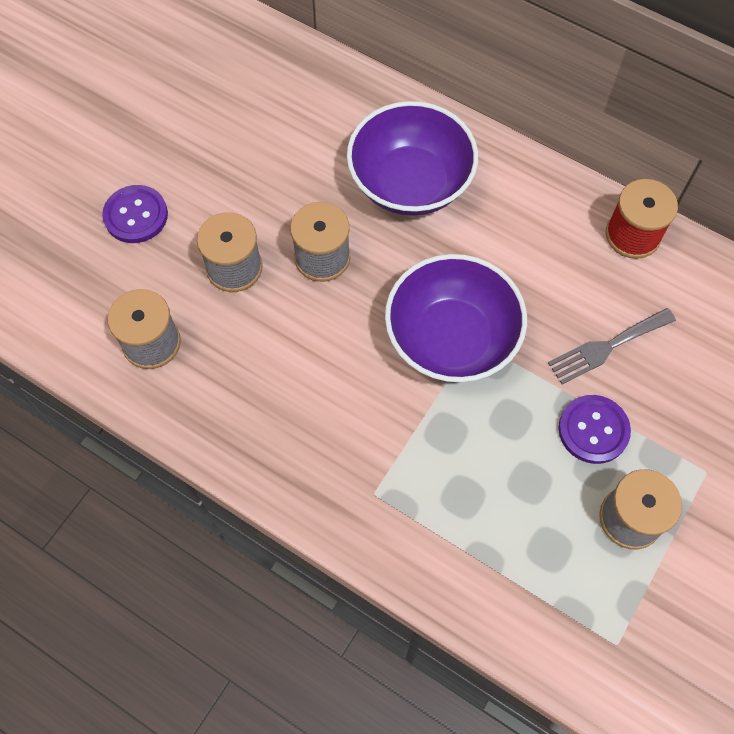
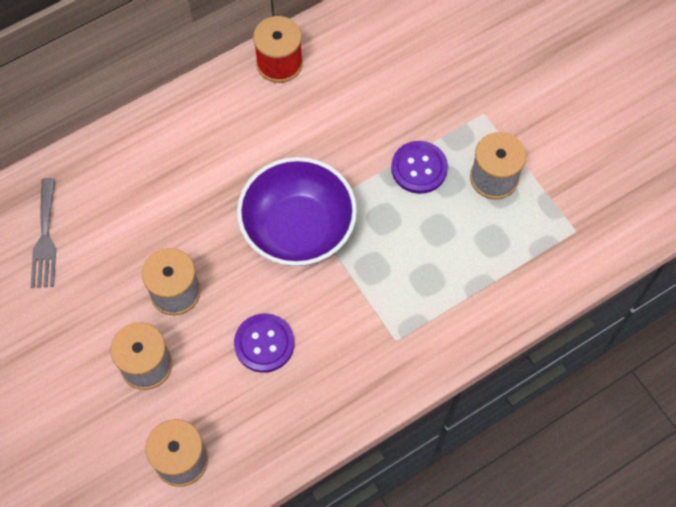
camera: 65 degrees left, 0 degrees up
(136, 215) = (47, 427): purple button -> purple button (264, 343)
(410, 183) = (144, 195): purple bowl -> none
(607, 347) = (360, 127): grey fork -> grey fork (45, 238)

